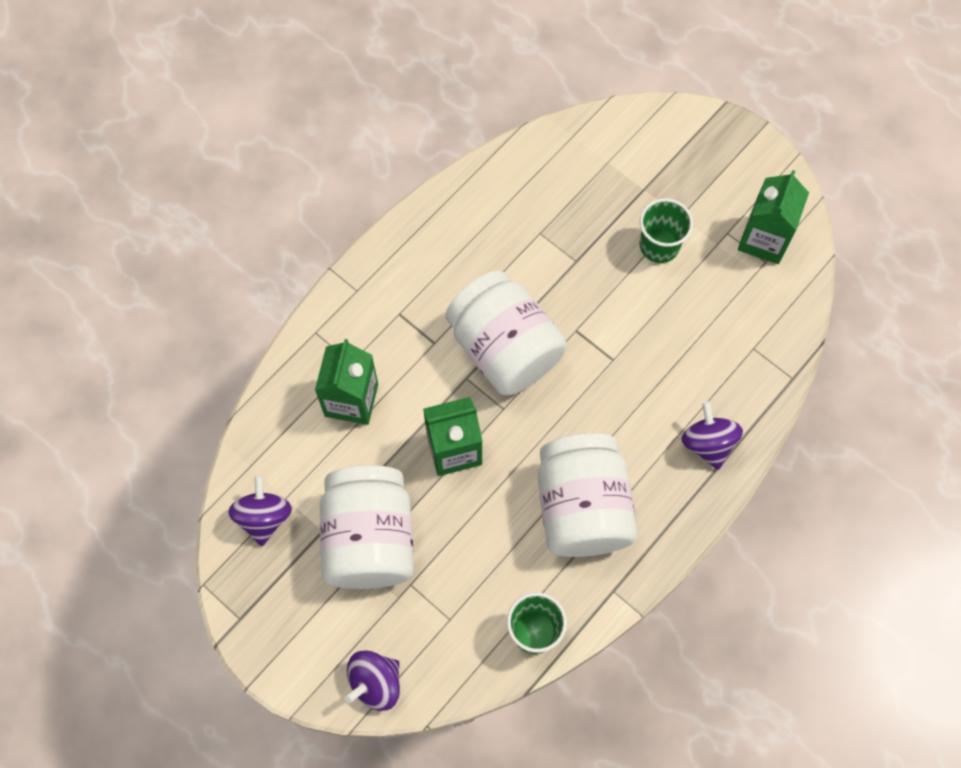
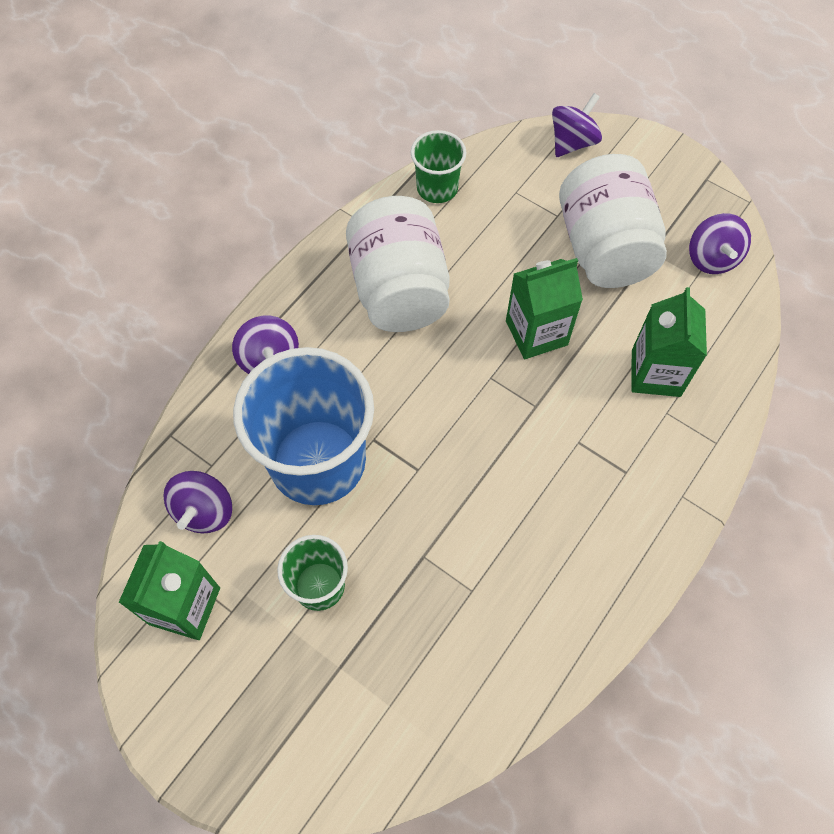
camera: 175 degrees right, 5 degrees down
(504, 349) = (497, 441): white jar -> none
(661, 343) = (317, 461): none -> blue cup
(755, 310) = (204, 511): none -> purple spinning top

